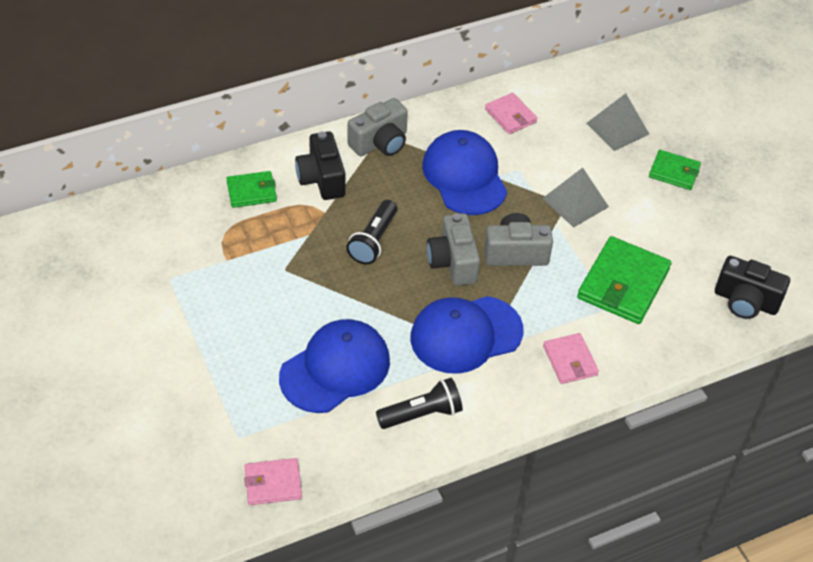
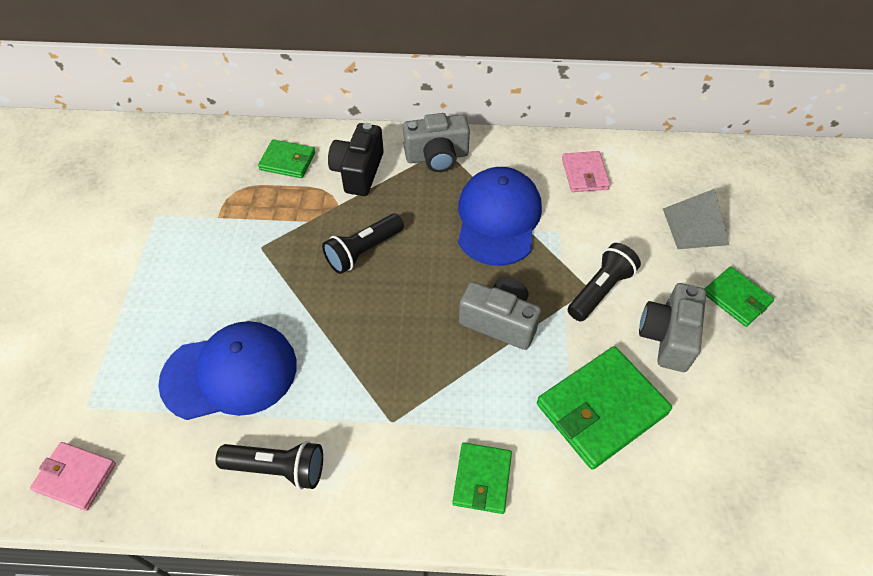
camera: 30 degrees right, 5 degrees up
(453, 262) = (427, 305): grey camera -> grey camera (667, 336)
(466, 334) = (387, 393): blue cap -> none
(570, 360) = (482, 479): pink wallet -> green wallet
(575, 202) = (600, 290): grey pyramid -> black flashlight
(745, 301) = (746, 499): black camera -> none

